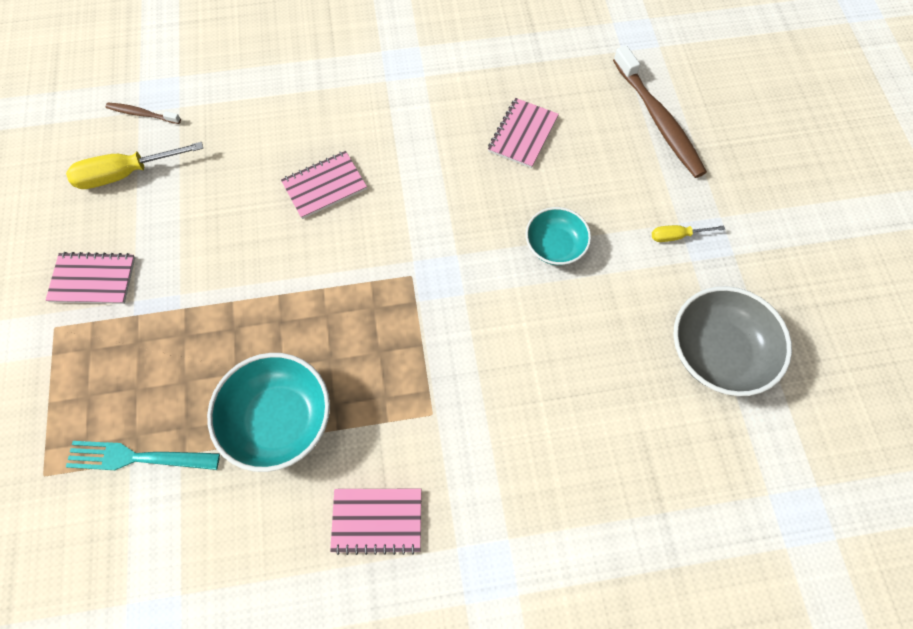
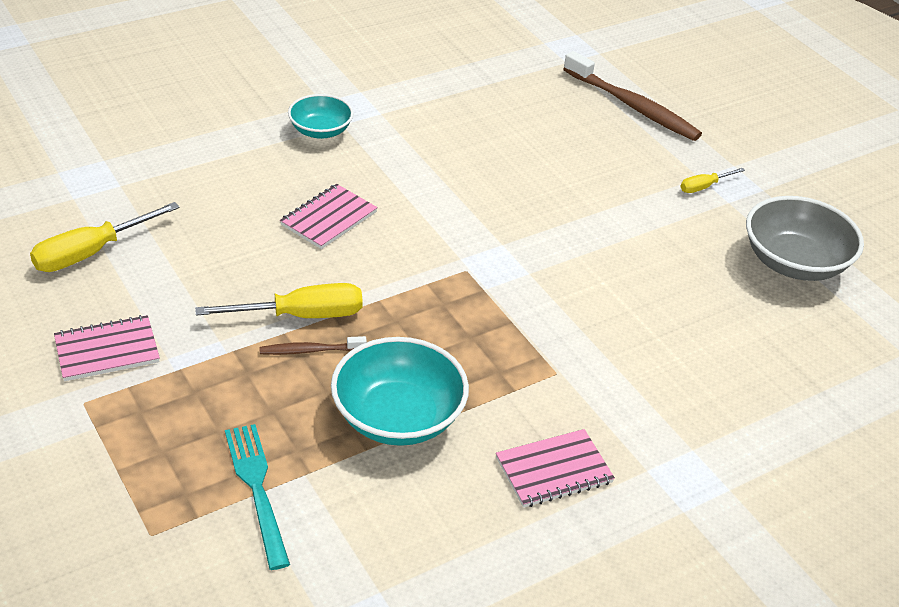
camera: 25 degrees left, 25 degrees down
(137, 457) = (257, 489): turquoise fork -> turquoise fork turned 90 degrees clockwise
(142, 114) = (79, 199): brown toothbrush -> brown toothbrush (310, 350)
(254, 287) = (301, 315): none -> yellow screwdriver
(523, 134) = (510, 140): pink notebook -> none
(555, 246) = (595, 217): turquoise bowl -> turquoise bowl (320, 131)

